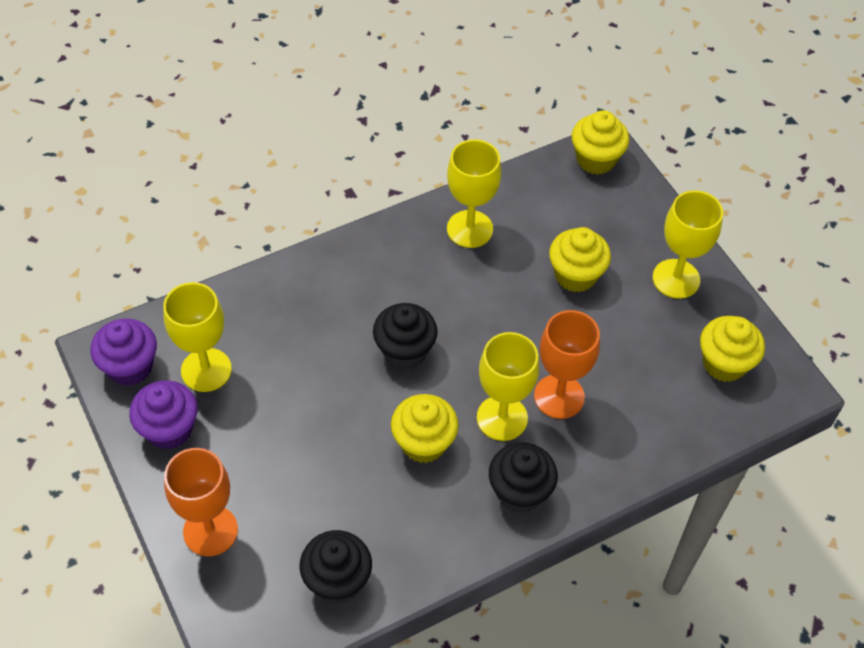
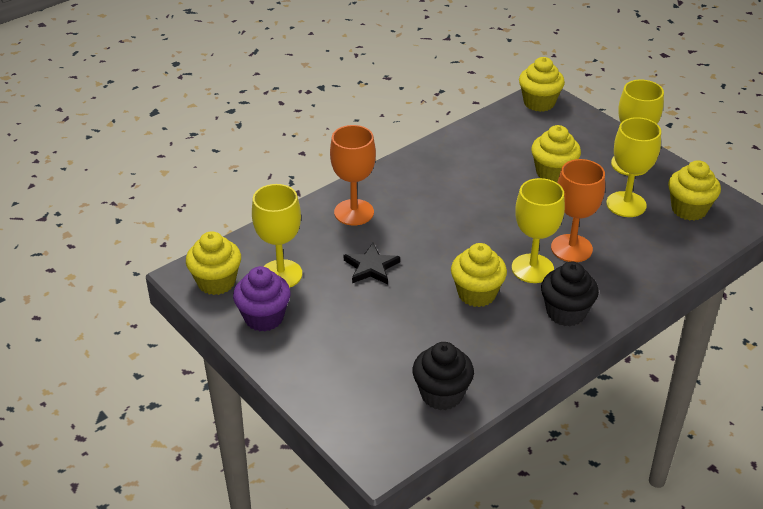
camera: 10 degrees left, 15 degrees down
(130, 367) = (216, 282): purple cupcake -> yellow cupcake
(210, 531) = (323, 379): orange goblet -> orange goblet (354, 212)
(313, 379) = (371, 267): none -> black star
(405, 351) = (438, 238): black cupcake -> none
(469, 229) = (459, 157): yellow goblet -> yellow goblet (626, 204)

